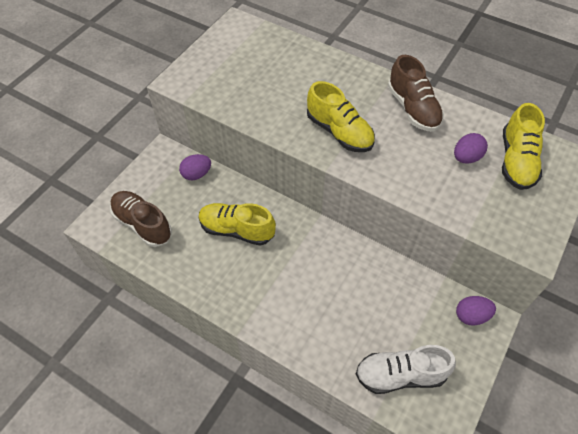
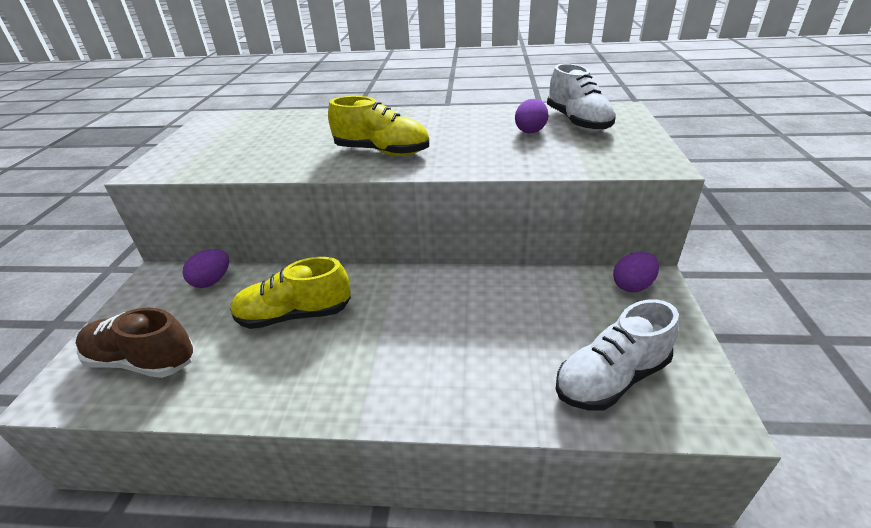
camera: 25 degrees left, 20 degrees down
(413, 109) = (447, 120): brown shoe -> none
(516, 161) = (577, 122): yellow shoe -> white shoe

